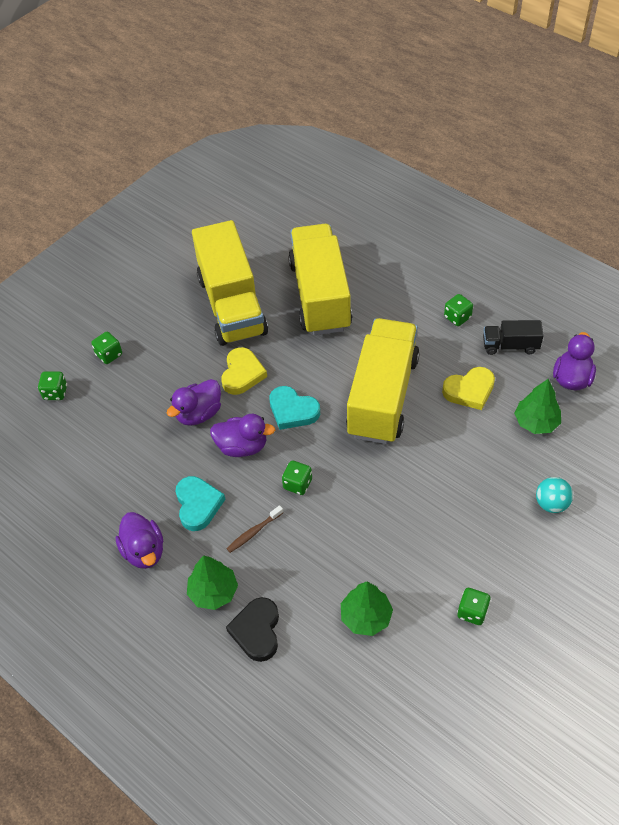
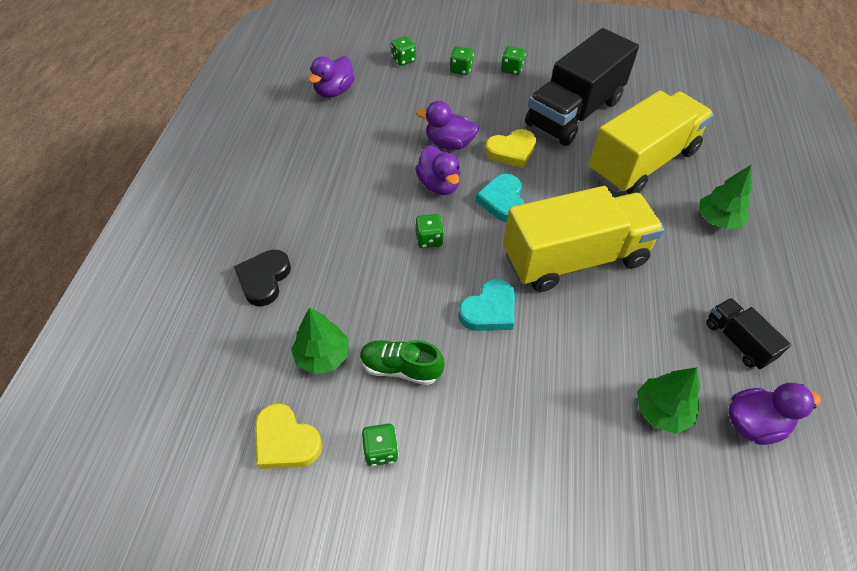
camera: 55 degrees right, 0 degrees up
(144, 551) = (298, 172): purple duck -> purple duck (334, 91)
(198, 505) = (362, 184): turquoise heart -> turquoise heart (489, 310)
(213, 592) = (286, 232): green tree -> green tree (717, 220)
(232, 305) = (574, 113): yellow truck -> black truck
(253, 532) = (359, 232): brown toothbrush -> none
(257, 631) = (264, 279): black heart -> black heart turned 45 degrees counterclockwise
(410, 565) = (400, 368): none -> green shoe
(457, 317) = (725, 277): green dice -> green dice (511, 69)
(469, 390) = (646, 328): yellow heart -> yellow heart (285, 441)
(551, 503) = (568, 474): turquoise ball -> none

